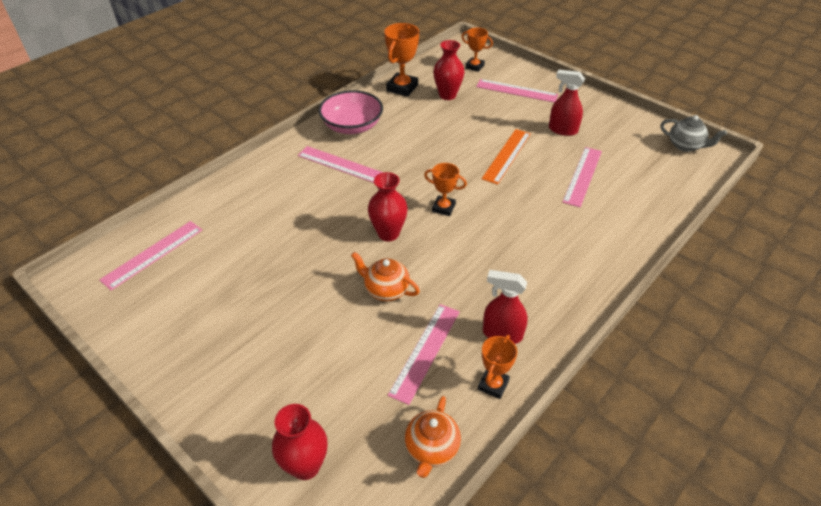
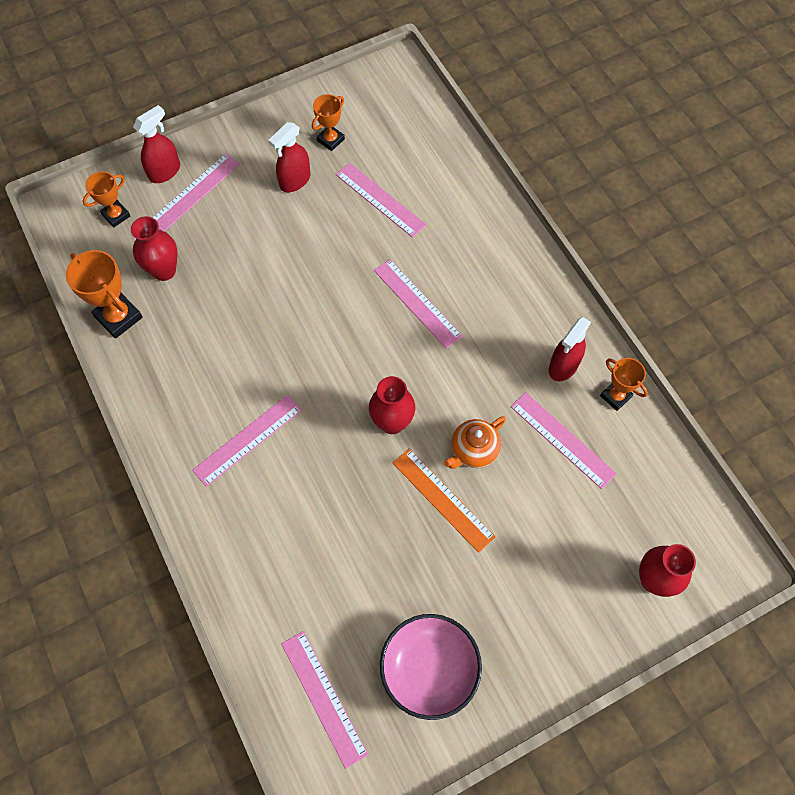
camera: 70 degrees left, 20 degrees up
(352, 126) = (175, 404): pink bowl -> pink bowl (429, 669)
(431, 449) = (664, 470): orange teapot -> none
(443, 208) = (374, 353): orange trophy -> orange trophy (330, 140)
(503, 221) = (417, 303): none -> pink ruler
(507, 156) = (314, 255): orange ruler -> orange ruler (443, 499)
(522, 75) = (165, 171): none -> red spray bottle
(685, 146) = (375, 85): grey teapot -> none

